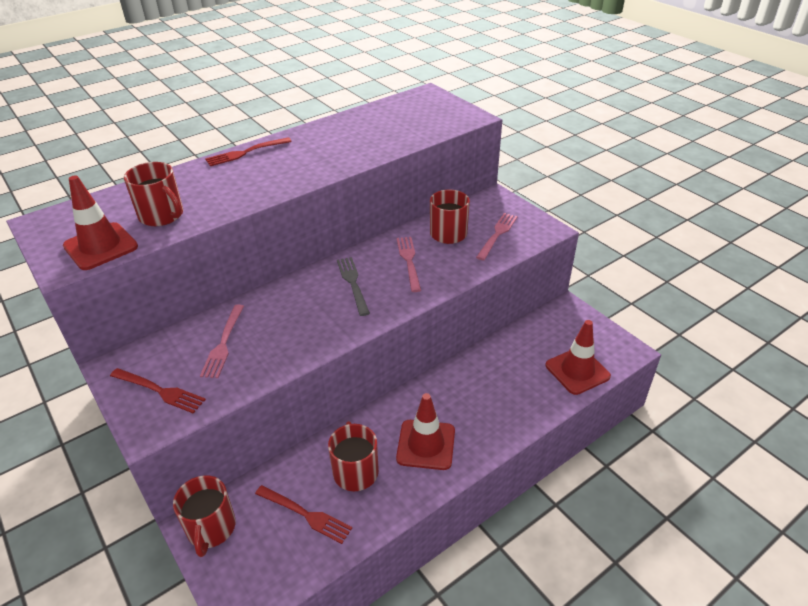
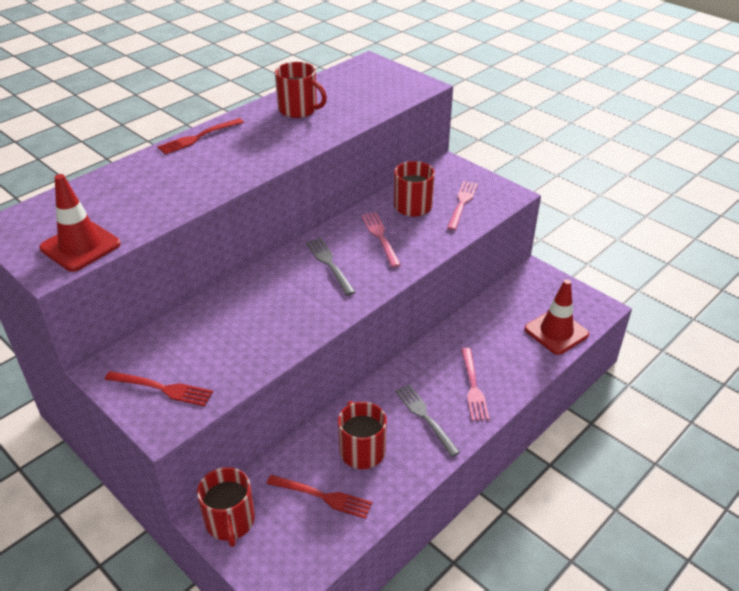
camera: 10 degrees left, 0 degrees up
(162, 215) = (134, 209): red mug -> red mug (299, 110)
(223, 343) = (214, 336): pink fork -> pink fork (473, 386)
(426, 445) = (425, 417): red traffic cone -> grey fork

